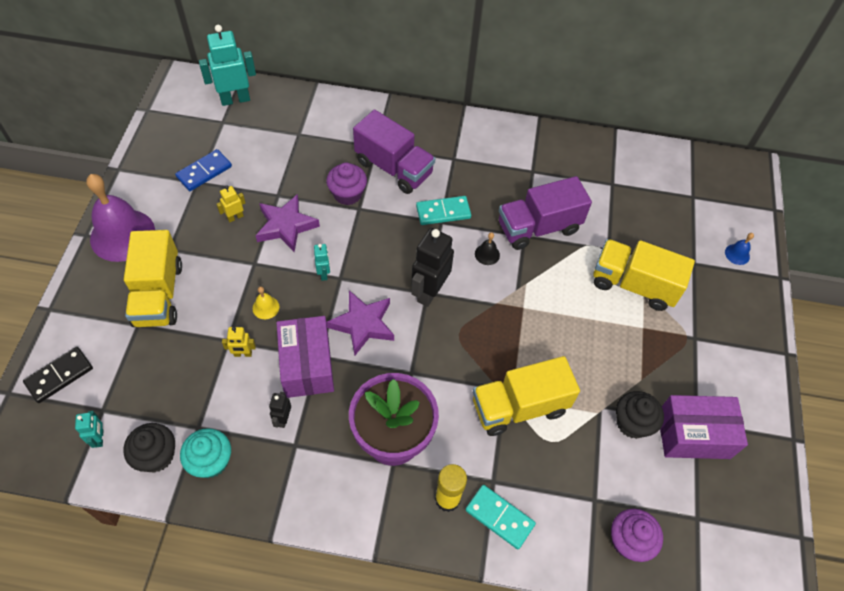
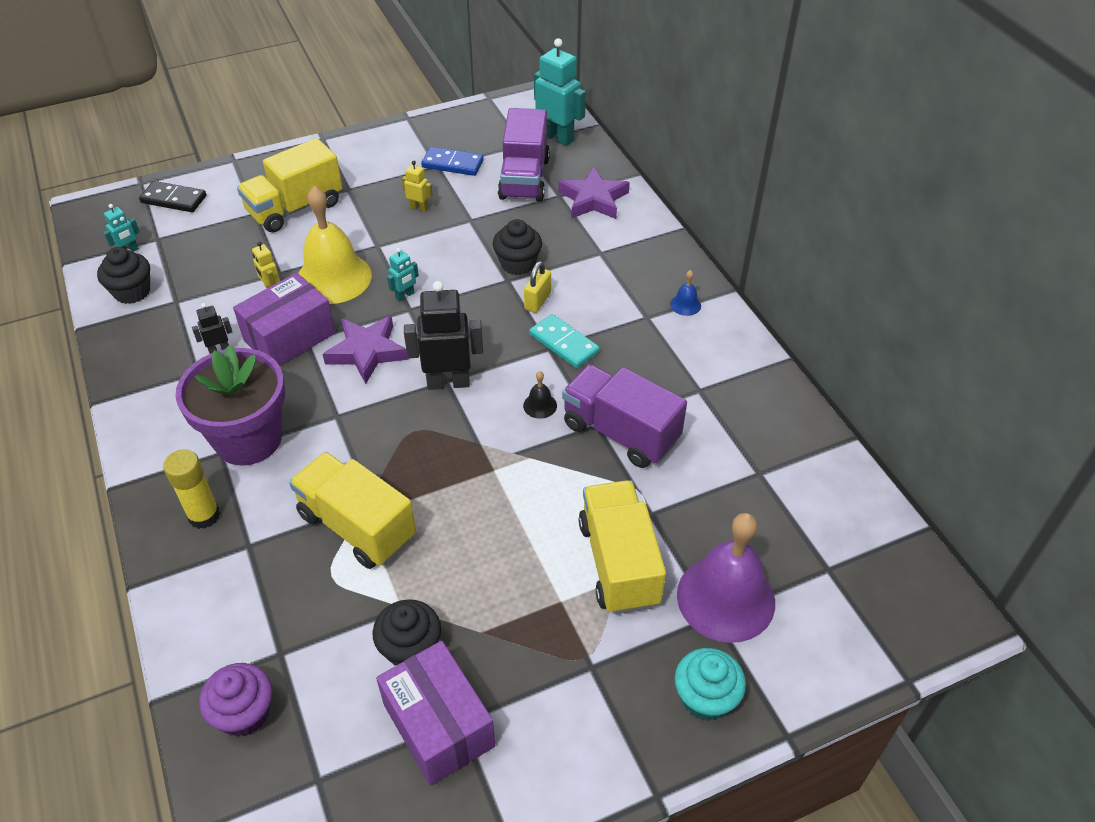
camera: 60 degrees right, 10 degrees down
(122, 235) = (340, 157): purple bell -> purple bell (725, 598)
(211, 461) = (146, 326): turquoise cupcake -> turquoise cupcake (705, 698)
(266, 307) = (333, 278): yellow bell -> yellow bell, size x2.49
(286, 226) = (439, 243): purple star -> purple star (593, 199)
(347, 194) = (518, 263): purple cupcake -> black cupcake
(393, 204) = (537, 301): none -> yellow padlock
(394, 168) = (585, 279): purple truck -> purple truck (524, 179)
(499, 517) = (207, 571): turquoise domino -> none
(737, 254) = (778, 663): blue bell -> blue bell (685, 305)

